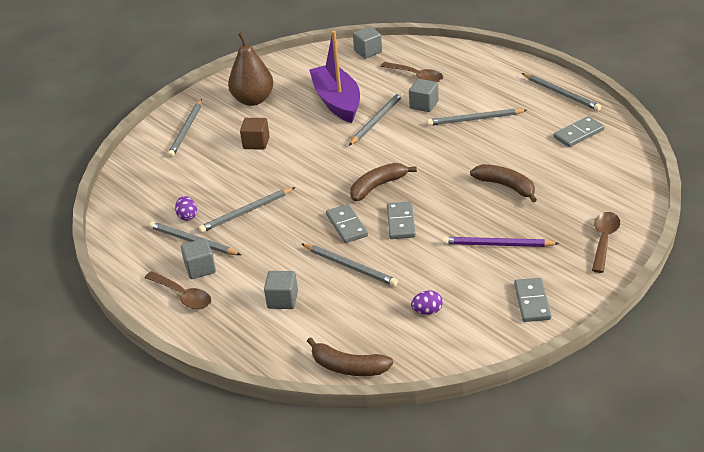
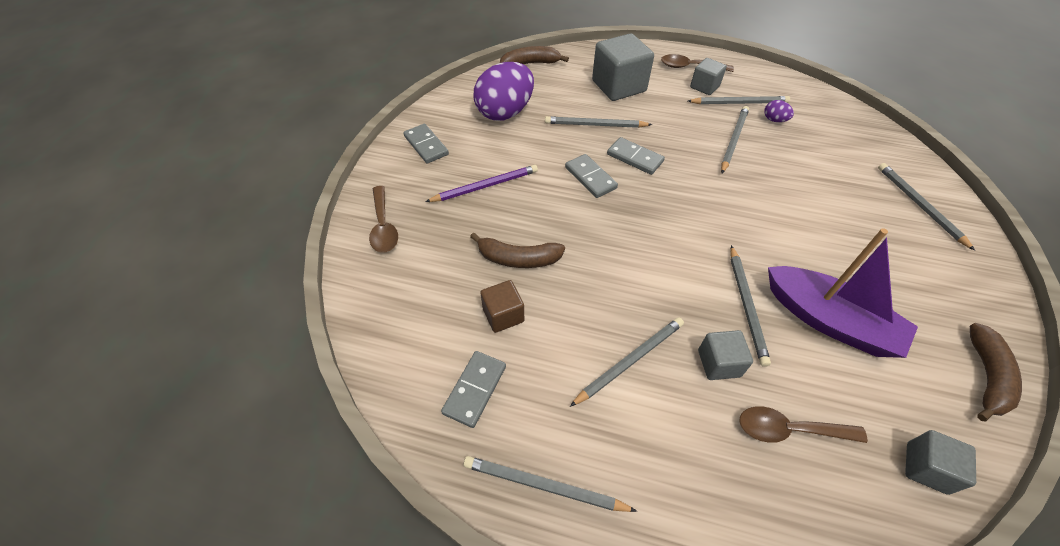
camera: 145 degrees right, 15 degrees up
(253, 100) = (924, 280): brown pear -> none
(256, 143) = (829, 217): brown cube -> brown cube (503, 315)
(282, 300) = (618, 86): grey cube -> grey cube, size x1.81
(377, 186) = (649, 209): brown banana -> brown banana (986, 376)
(427, 311) = (505, 112): purple egg -> purple egg, size x2.44

